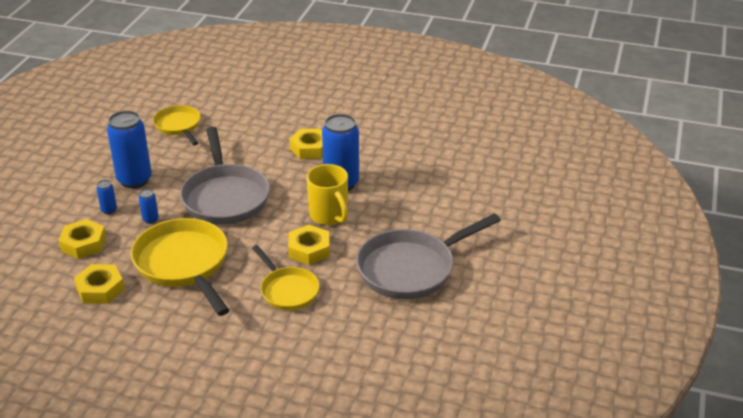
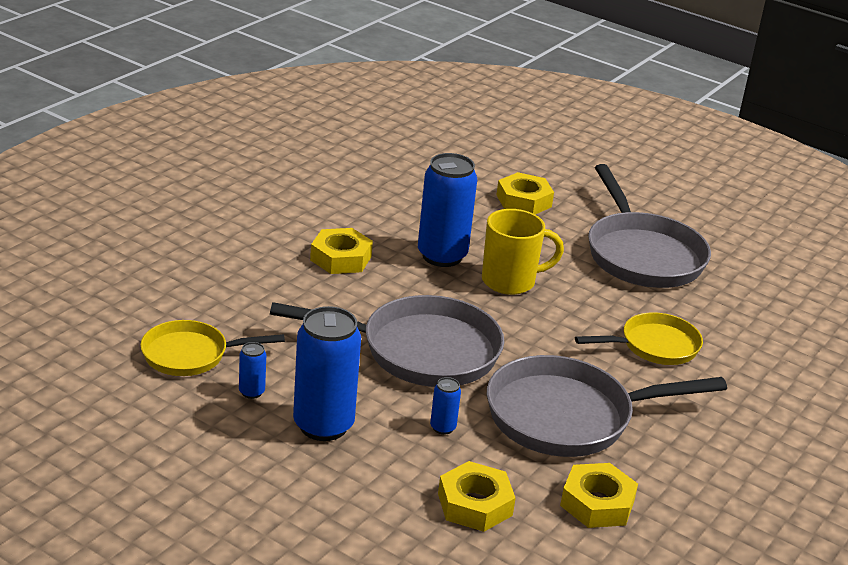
camera: 75 degrees left, 5 degrees down
(109, 210) = (395, 464): blue can -> blue can (251, 392)
(184, 264) = (568, 416): yellow pan -> grey pan
(309, 249) = (576, 312): yellow nut -> yellow nut (524, 201)

